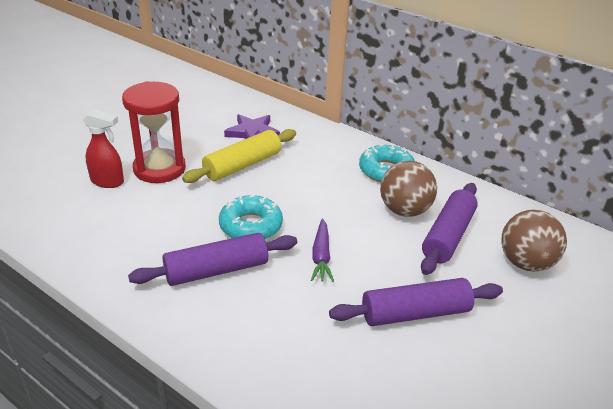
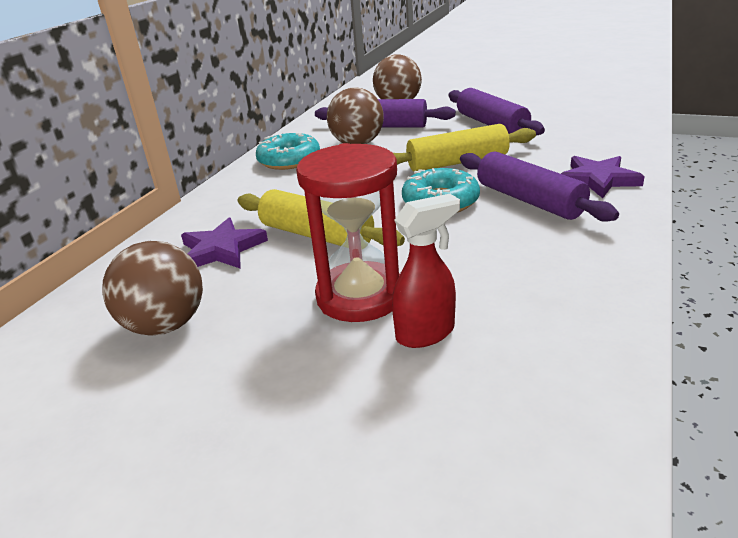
camera: 100 degrees left, 5 degrees down
(108, 182) = (426, 333): red spray bottle -> red spray bottle turned 60 degrees clockwise
(188, 114) = (166, 325): none -> brown ball
(222, 328) = (598, 180): none -> purple star
(321, 256) = (457, 162): purple carrot -> yellow rolling pin

